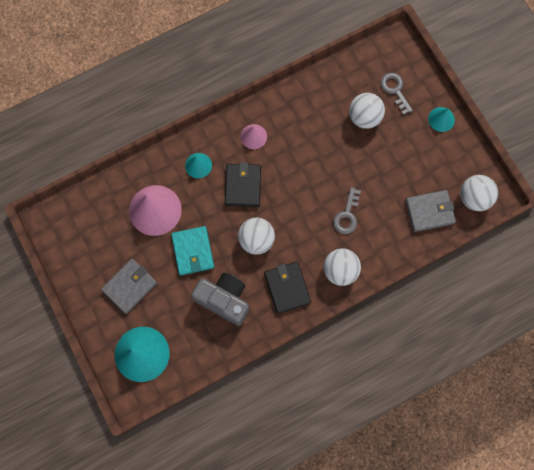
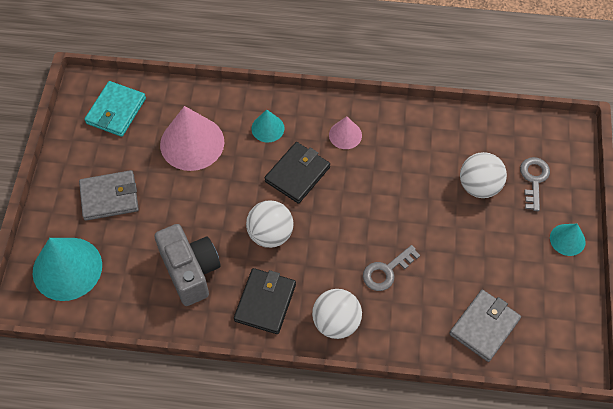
camera: 35 degrees right, 15 degrees down
(193, 251) = (197, 204): turquoise wallet -> turquoise wallet (116, 111)
(429, 211) = (484, 327): grey wallet -> grey wallet turned 75 degrees counterclockwise
(473, 198) = (548, 345): white ball -> none

